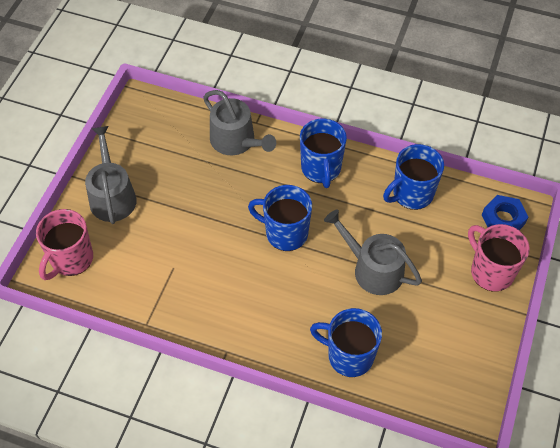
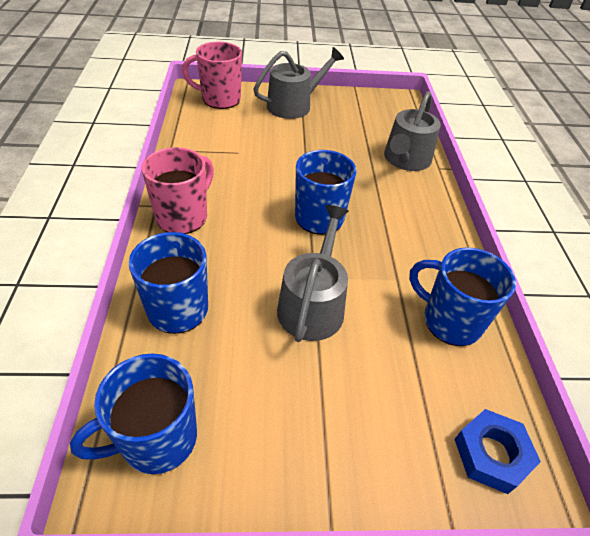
camera: 65 degrees right, 10 degrees down
(321, 169) = (421, 227): blue mug -> blue mug (156, 439)
(490, 271) = (384, 456): pink mug -> pink mug (183, 216)

